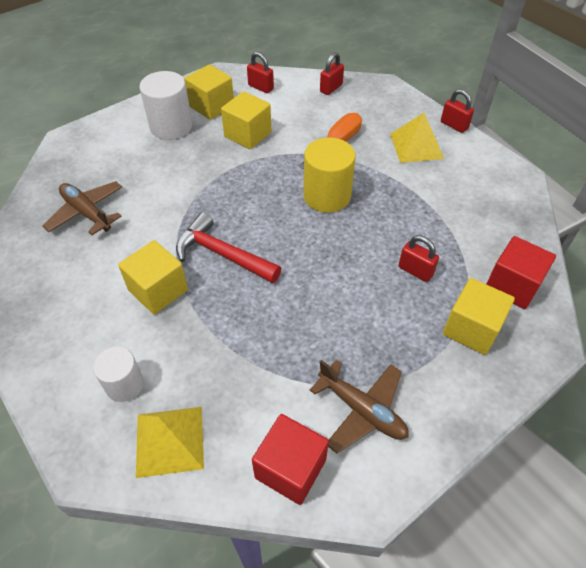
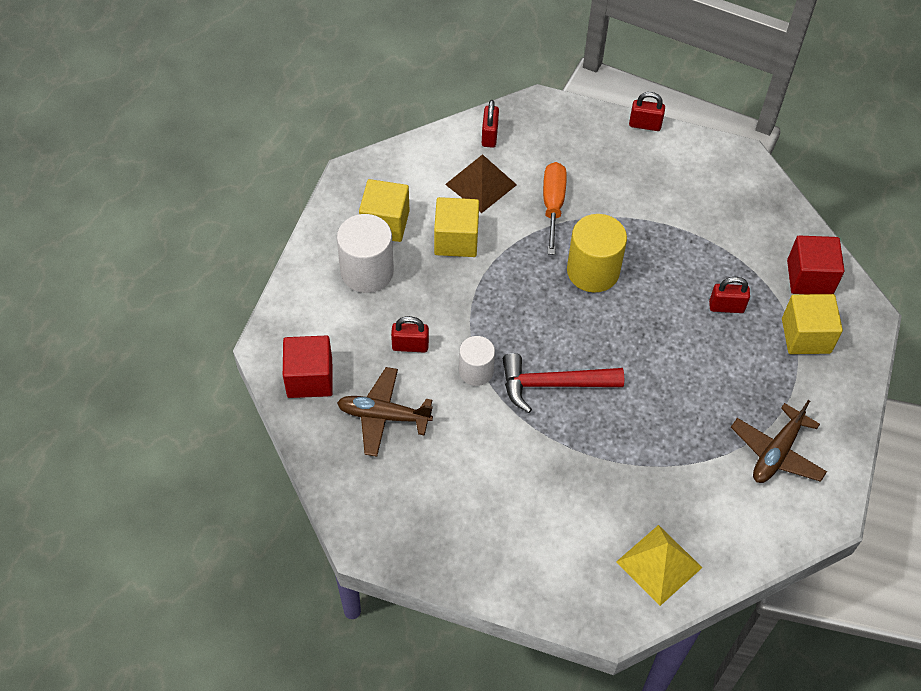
camera: 35 degrees left, 5 degrees up
(124, 385) = (582, 546): white cylinder -> white cylinder (476, 371)
(158, 290) = (529, 451): yellow cube -> none
(260, 87) = (415, 171): red padlock -> red padlock (410, 346)
(290, 468) = (762, 527): red cube -> red cube (309, 378)
(297, 111) = (481, 184): none -> brown pyramid
(362, 410) = (776, 452): brown plane -> brown plane turned 120 degrees clockwise
(416, 146) = (629, 168): yellow pyramid -> none

